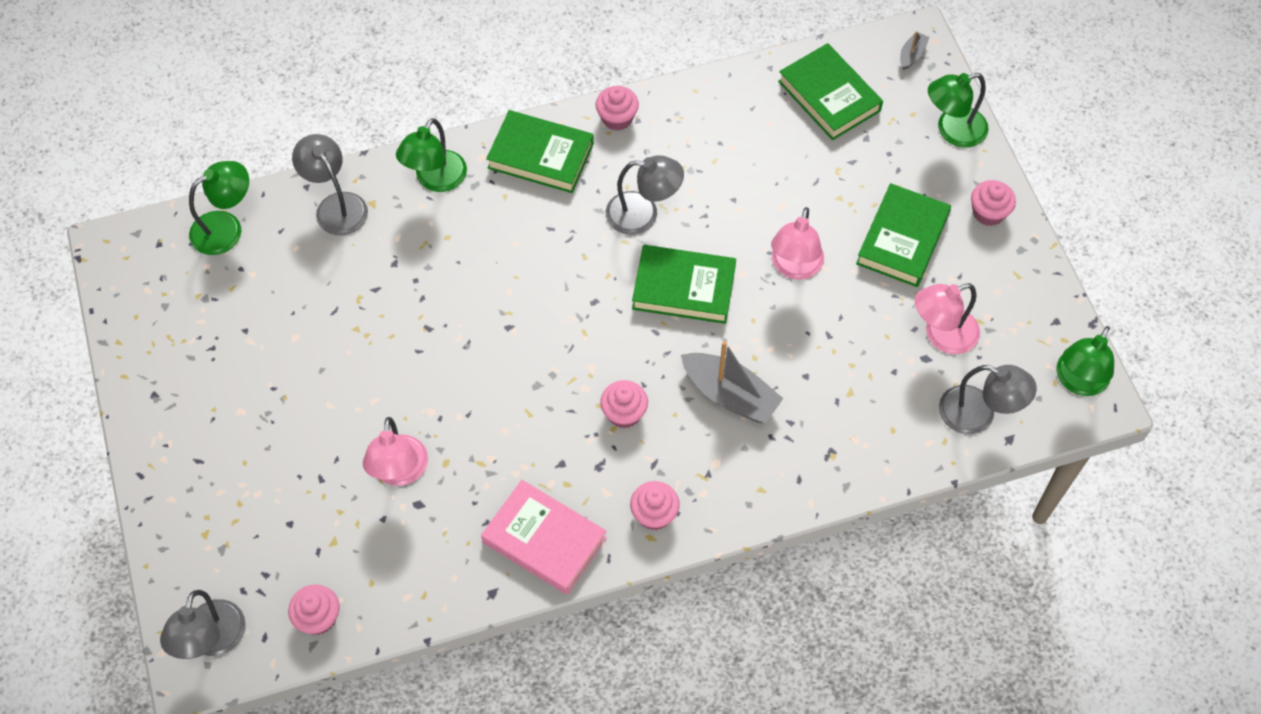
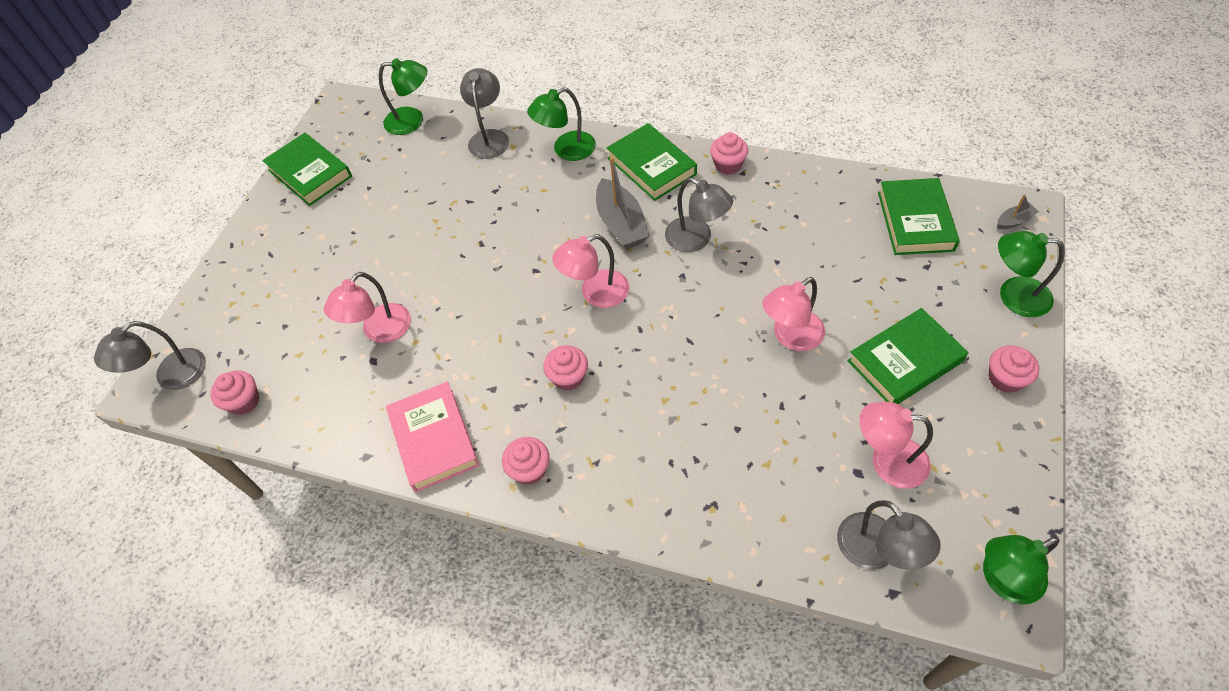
camera: 40 degrees right, 5 degrees down
(586, 319) = (595, 293): none -> pink lamp
(684, 288) = (687, 308): green book -> green book (310, 173)
(730, 395) = (662, 409): grey boat -> grey boat (621, 224)

